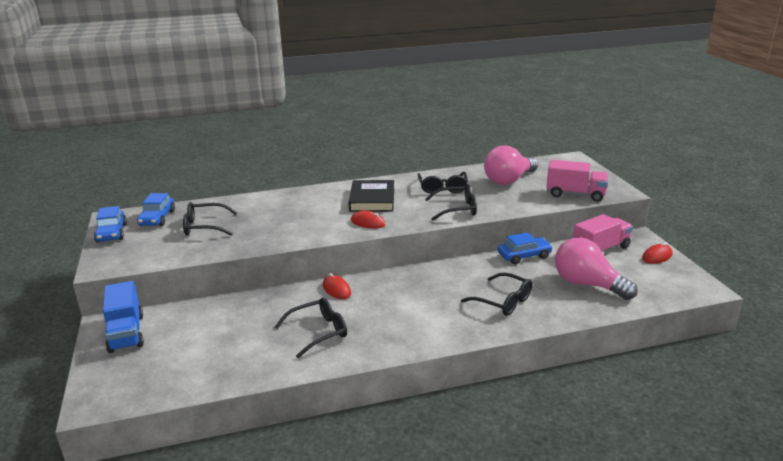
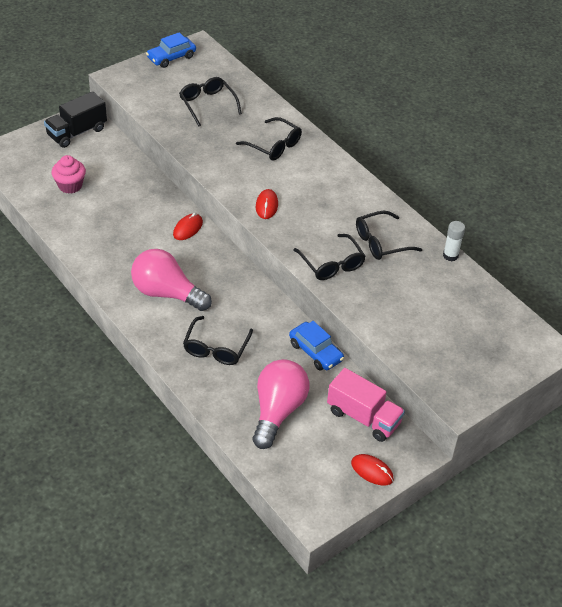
camera: 65 degrees right, 20 degrees up
(126, 333) = (77, 132): blue truck -> black truck
(157, 218) = (209, 71): blue car -> none
(210, 352) = (70, 185): none -> pink cupcake
(318, 332) = (118, 237): black glasses -> black glasses (274, 146)
(372, 200) = (320, 195): black book -> none
(470, 169) = (450, 255): none -> white glue stick
(509, 180) = (435, 295): pink light bulb -> pink light bulb (166, 293)
(575, 194) = (426, 360): pink truck -> none

